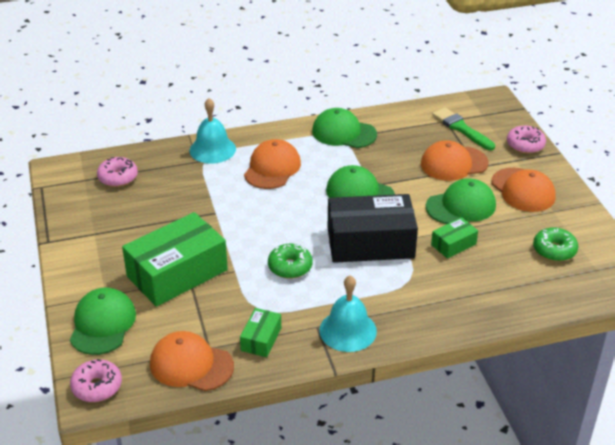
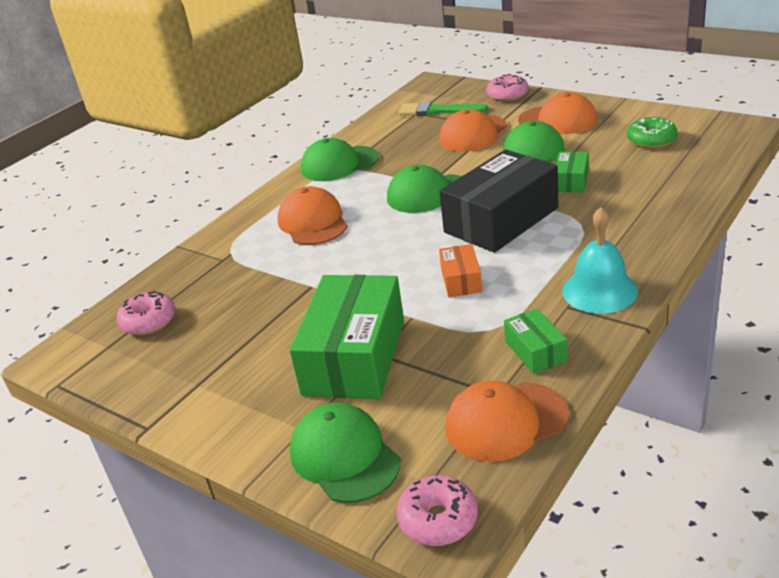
camera: 35 degrees left, 5 degrees down
(212, 149) = (224, 242): turquoise bell -> none
(290, 267) = (461, 280): green donut -> orange box

